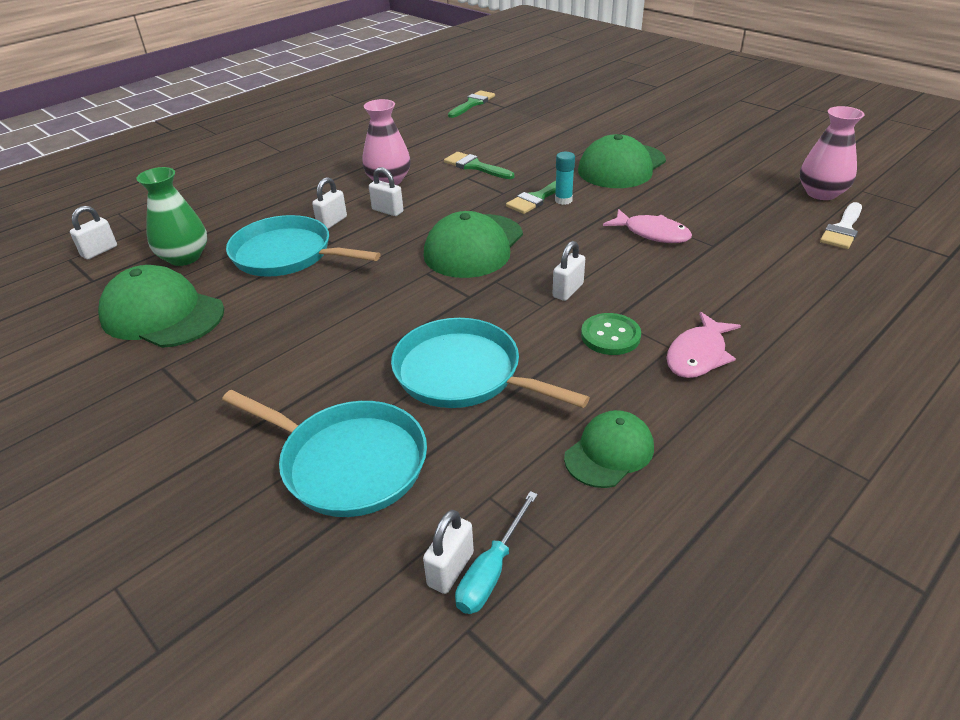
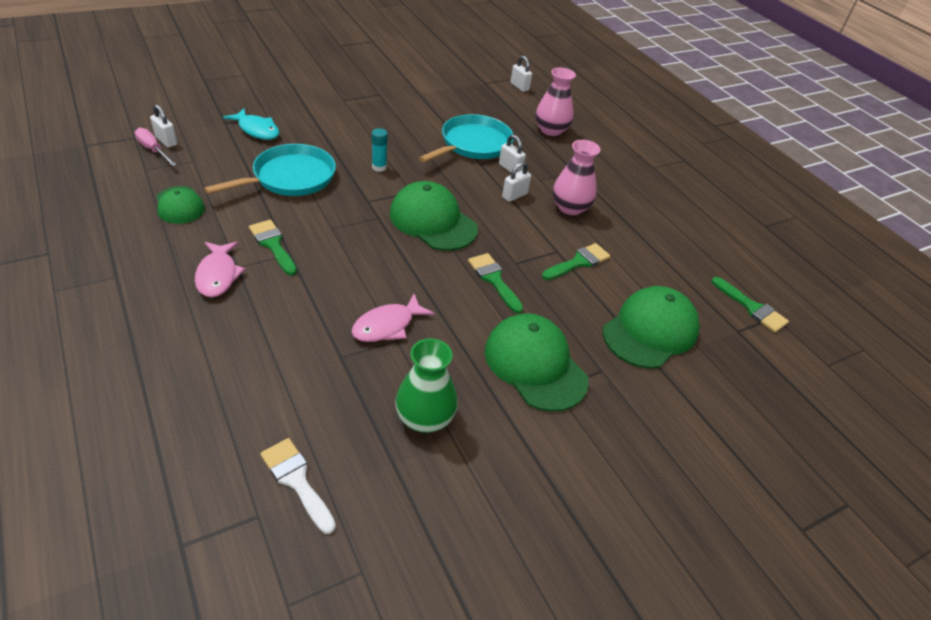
camera: 100 degrees right, 5 degrees up
(162, 314) = (431, 98): green cap -> green cap (650, 331)
(184, 257) = (494, 110): green vase -> green vase (425, 417)
(348, 462) = (257, 130): turquoise pan -> turquoise fish
(492, 570) = (153, 150): turquoise screwdriver -> pink screwdriver
(563, 200) = (481, 294): turquoise glue stick -> turquoise glue stick (379, 167)
(568, 290) = (340, 245): white padlock -> none
(610, 336) = (273, 245): green button -> green brush
(698, 355) = (218, 275): pink fish -> pink fish turned 150 degrees counterclockwise
(821, 193) = (380, 517): pink vase -> pink vase (551, 130)

